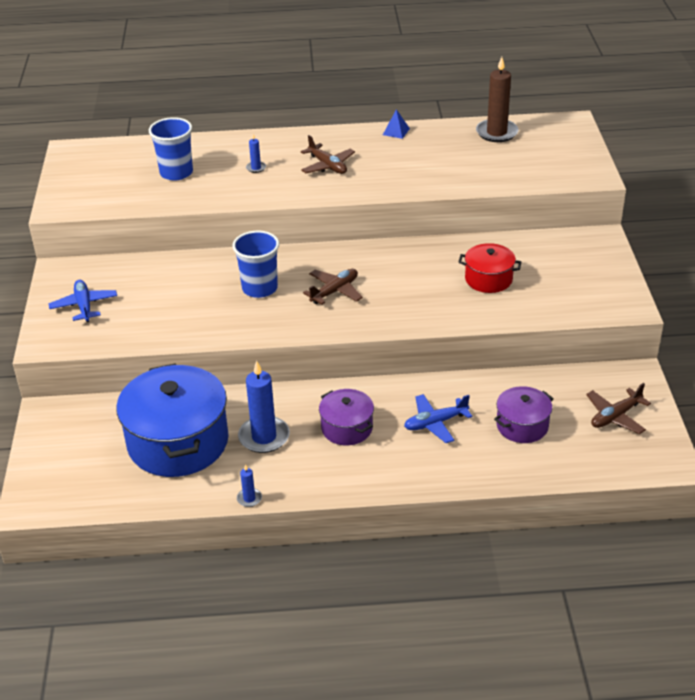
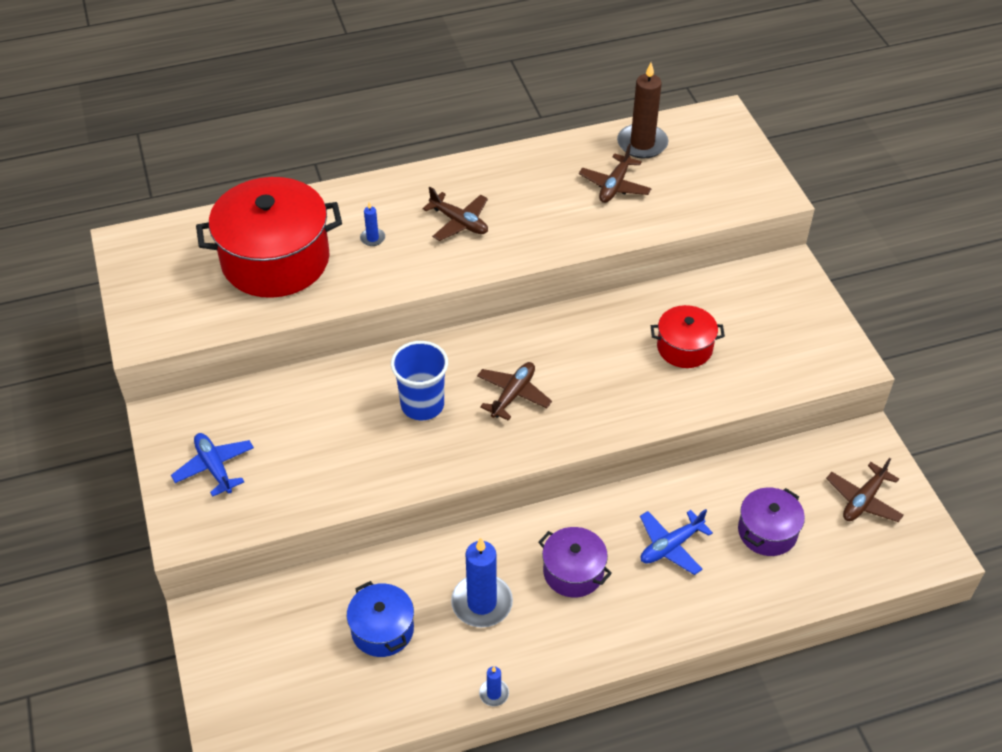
camera: 15 degrees left, 10 degrees up
(176, 173) = (275, 260): blue cup -> red pot
(178, 442) = (382, 629): blue pot -> blue pot, size x0.51
(396, 131) = (523, 157): blue pyramid -> none
(462, 156) = (614, 186): none -> brown plane

